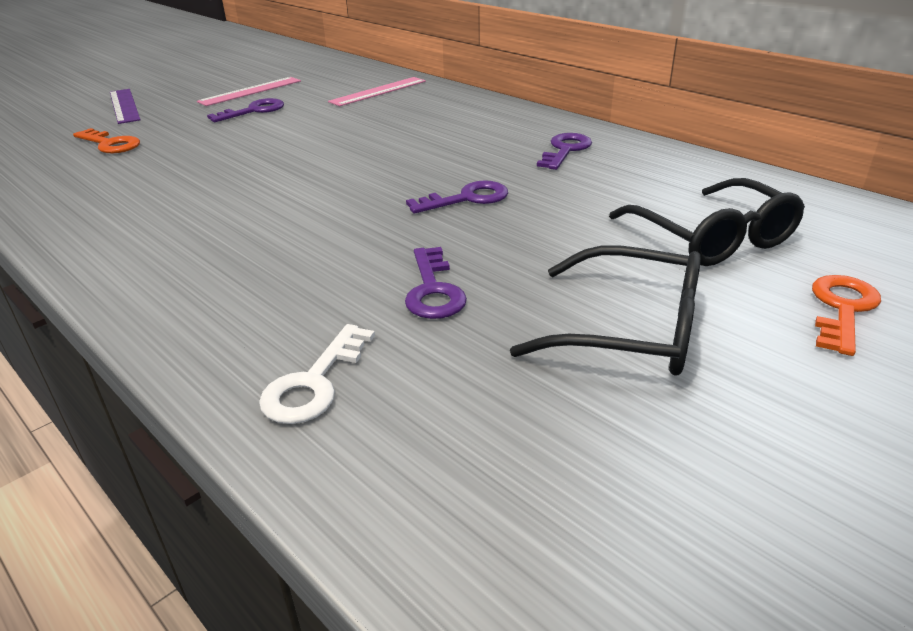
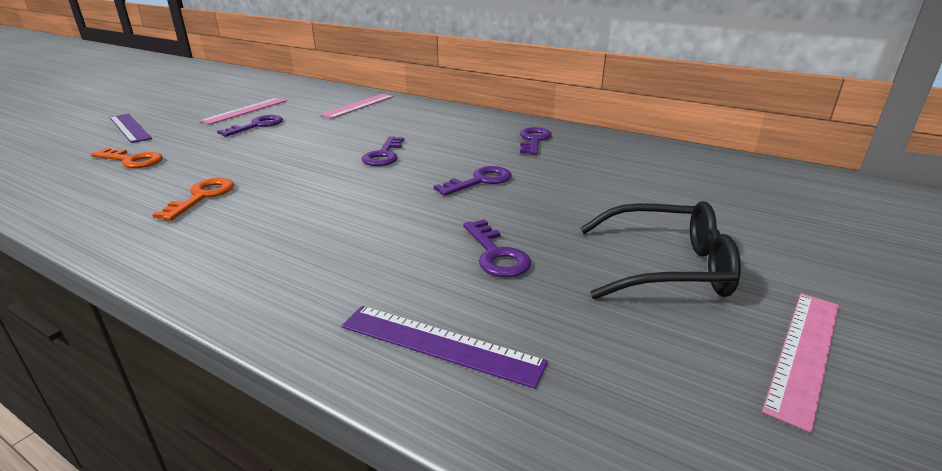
camera: 15 degrees left, 5 degrees down
(314, 383) = (440, 344): white key -> purple ruler
(373, 157) = (384, 155): none -> purple key
(712, 238) = (680, 194): black glasses -> none
(736, 458) = (804, 353): none -> pink ruler
(842, 309) = (799, 235): orange key -> orange key (202, 197)

